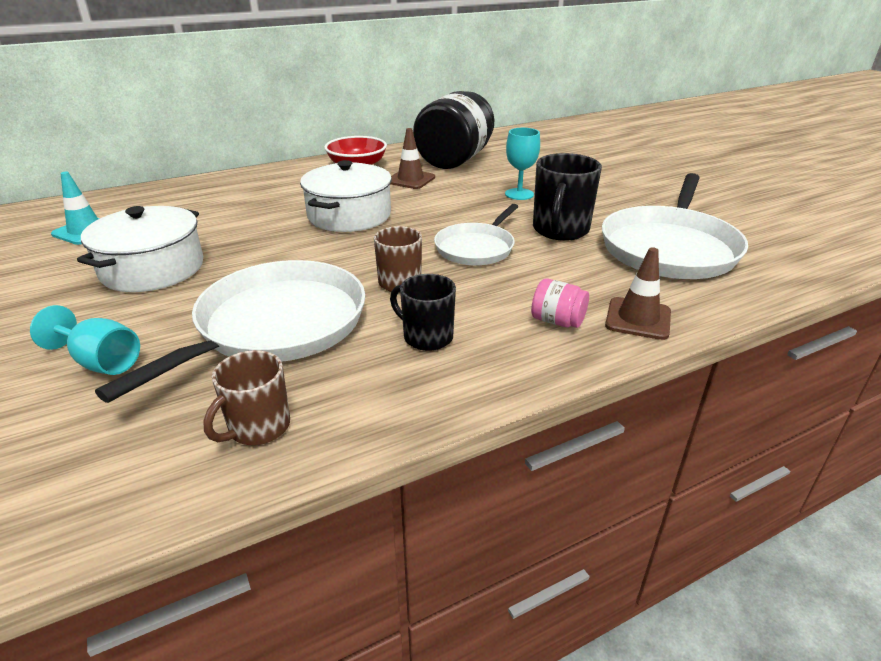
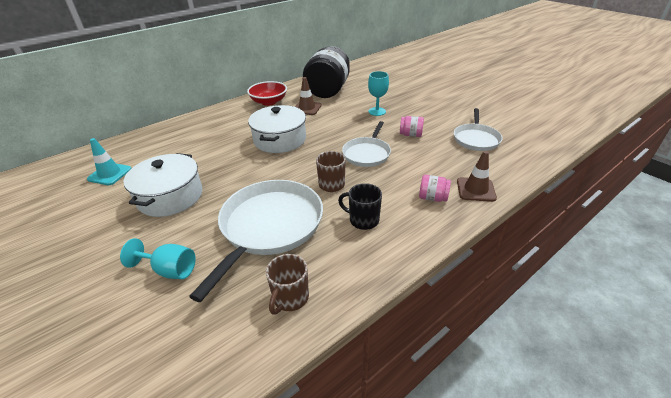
camera: 10 degrees left, 5 degrees up
(560, 230) = (410, 135): black mug -> pink jar
(669, 248) = (476, 139): white pan -> white pan, size x0.58

